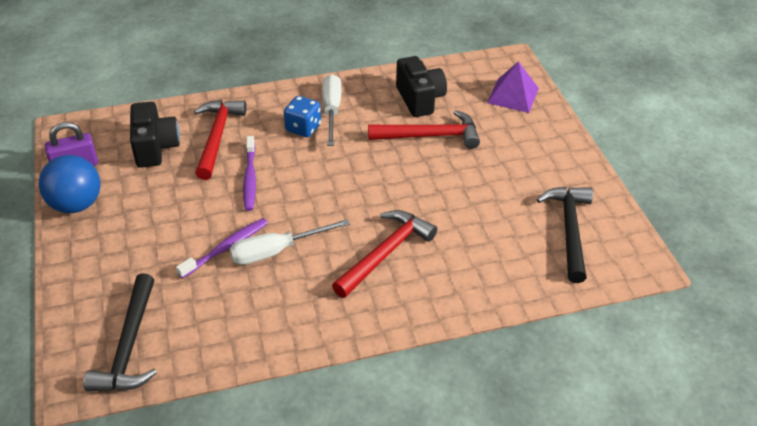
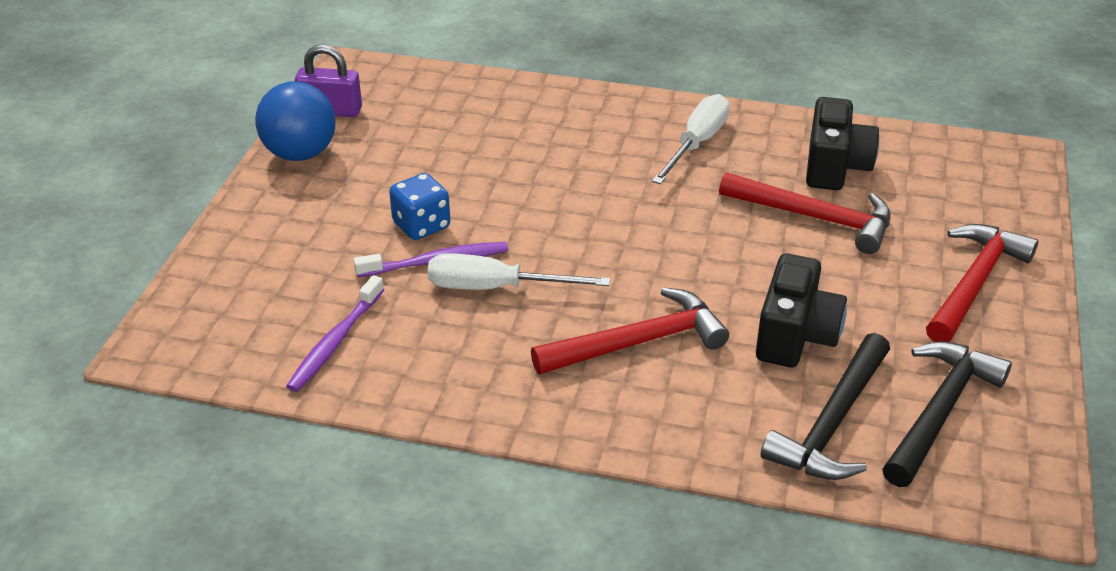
camera: 30 degrees right, 5 degrees down
(129, 346) = (242, 329): black hammer -> black hammer (832, 423)
(155, 148) = (437, 120): black camera -> black camera (795, 336)
(217, 137) = (522, 130): red hammer -> red hammer (974, 283)
(250, 178) = (526, 191): purple toothbrush -> purple toothbrush (335, 342)
(303, 128) = (641, 154): blue dice -> blue dice (421, 225)
(513, 95) = (985, 204): purple pyramid -> none

